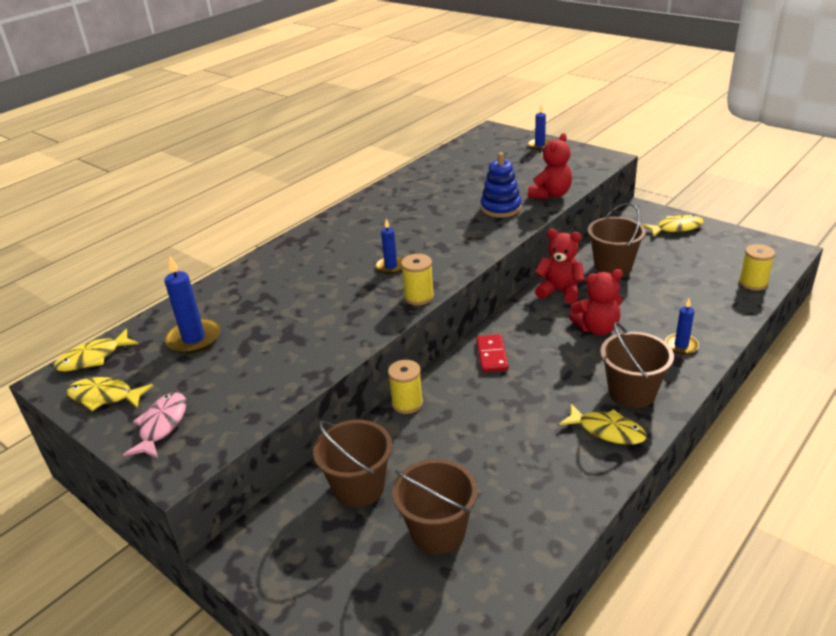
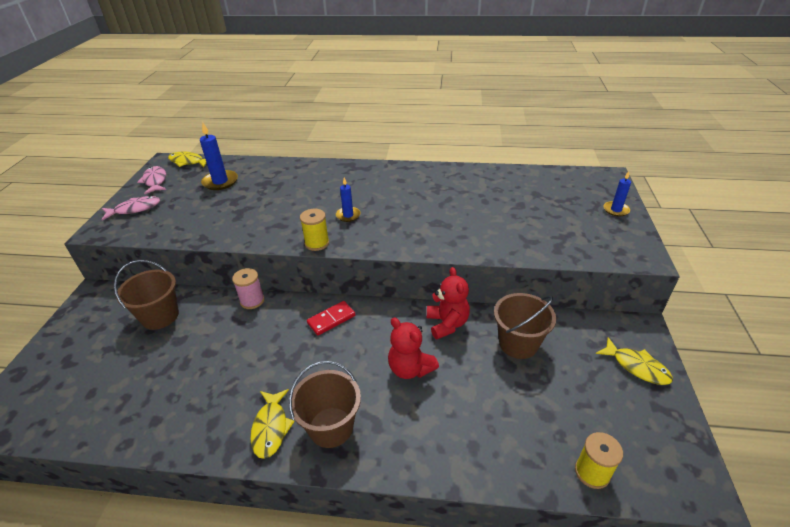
camera: 55 degrees right, 5 degrees up
(105, 397) = (155, 181): yellow fish -> pink fish
(407, 403) = (252, 301): yellow spool -> pink spool
(438, 531) = (128, 371): brown bucket -> none
(501, 208) = (480, 231): blue stacking toy -> none
(550, 194) = (531, 249): red teddy bear -> none
(681, 345) = (426, 441): blue candle -> none

